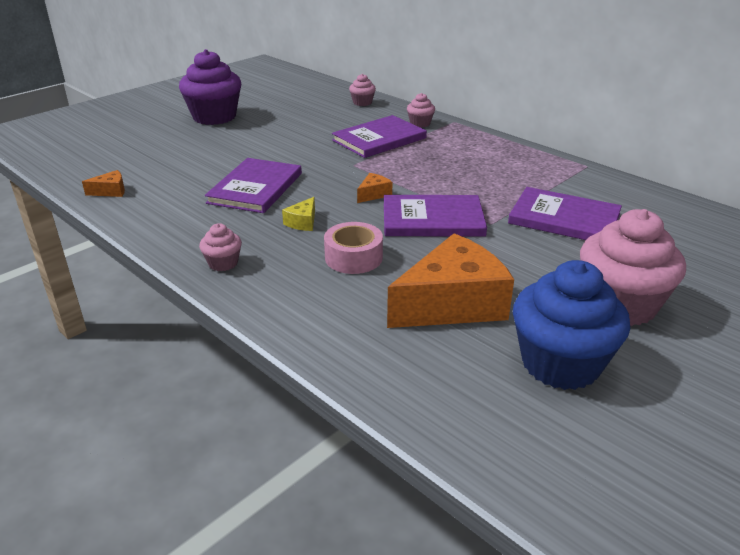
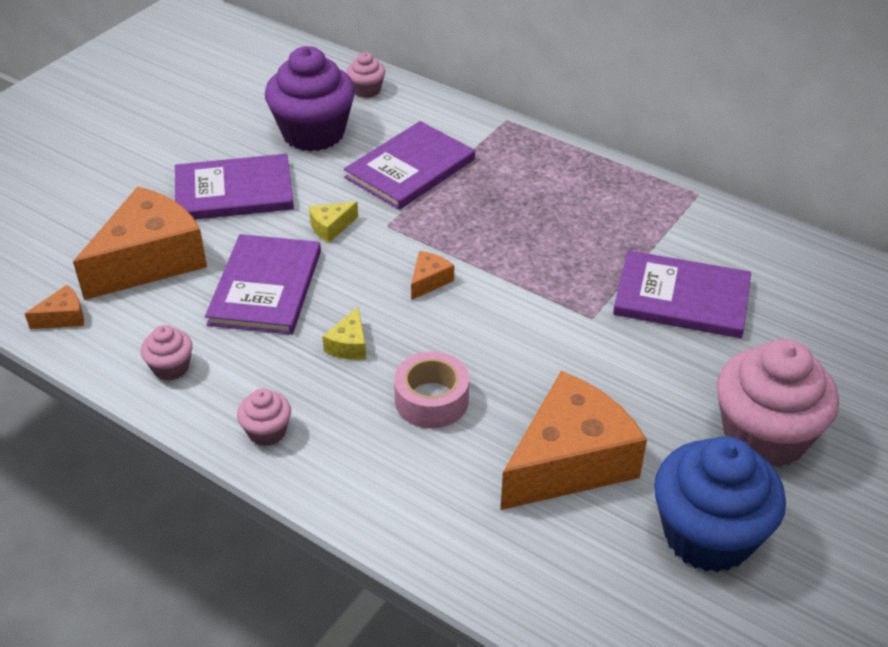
camera: 10 degrees left, 10 degrees up
(182, 169) = (149, 260): none -> orange cheese
(214, 117) = (157, 144): purple cupcake -> purple cupcake (313, 133)
(313, 163) = (331, 227): none -> yellow cheese
(420, 123) = (459, 129): pink cupcake -> pink cupcake (171, 367)
(432, 219) = (516, 319): purple book -> purple book (234, 191)

